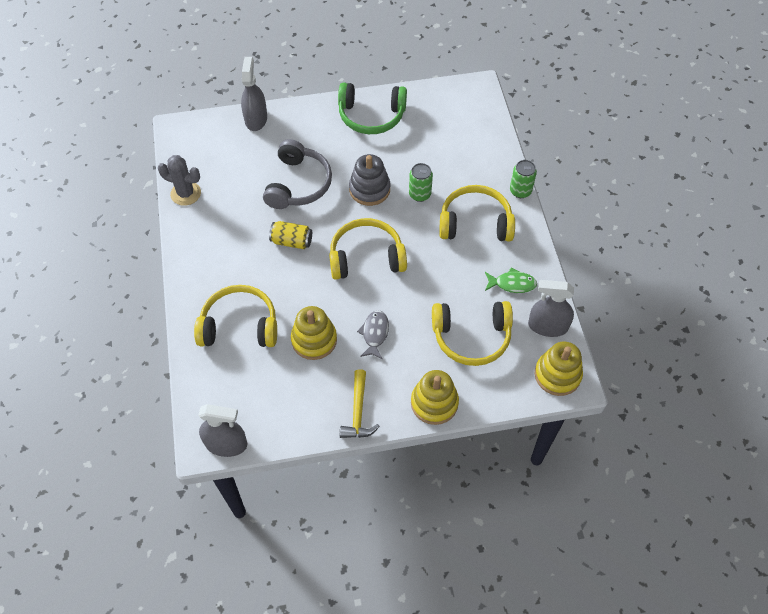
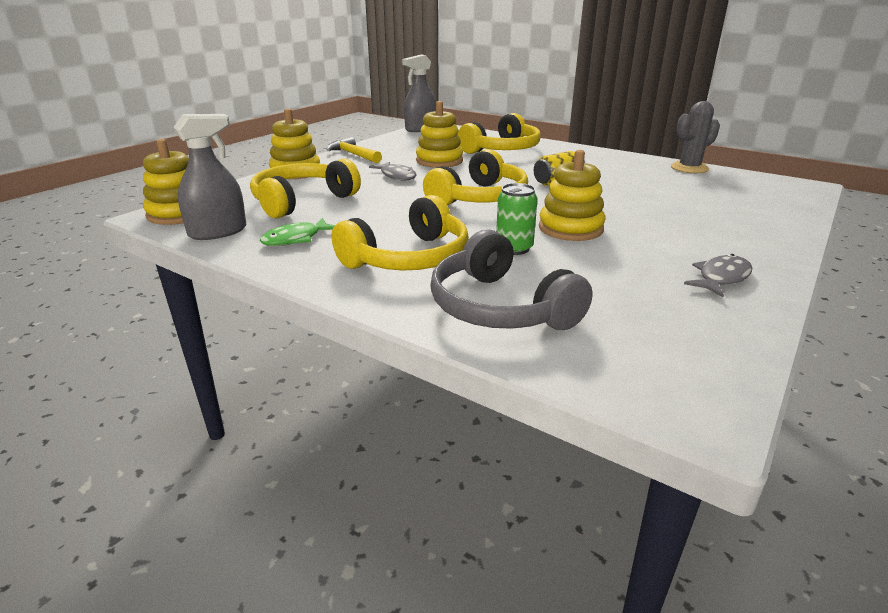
camera: 135 degrees right, 30 degrees down
(256, 119) = (788, 217): grey spray bottle -> none
(298, 184) = (635, 204): grey headphones -> grey headphones (500, 307)
(369, 189) = (570, 228): grey stacking toy -> yellow stacking toy
(371, 115) = (721, 278): green headphones -> grey fish
(520, 191) = (390, 311): green can -> none

